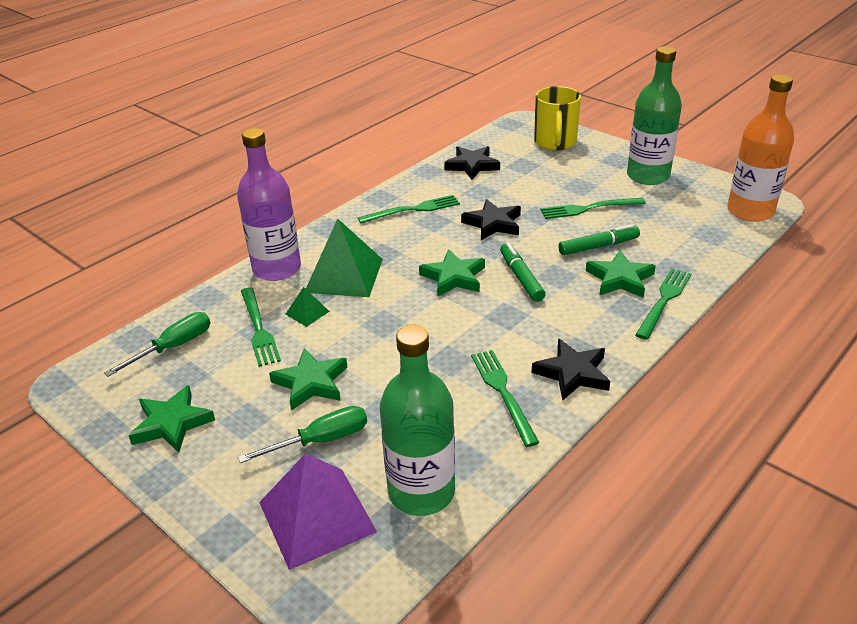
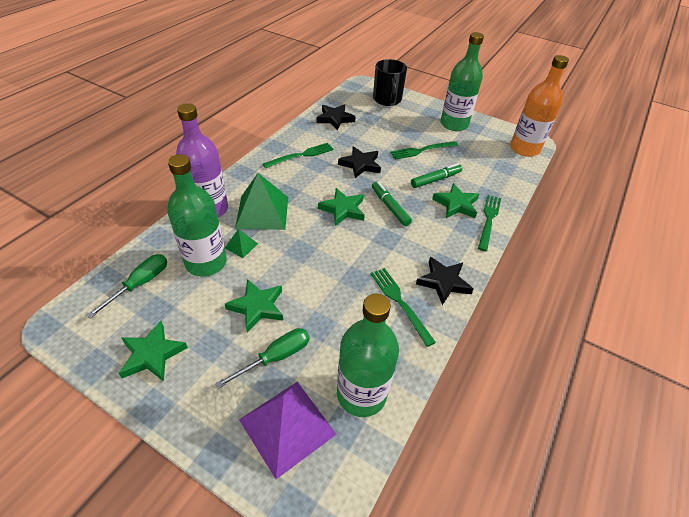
camera: 15 degrees left, 10 degrees up
(258, 329) = (206, 262): green fork -> green bottle
(555, 142) = (387, 99): yellow mug -> black mug

